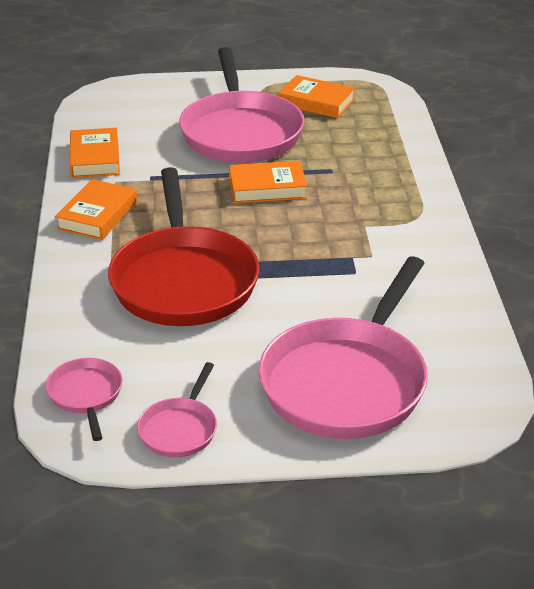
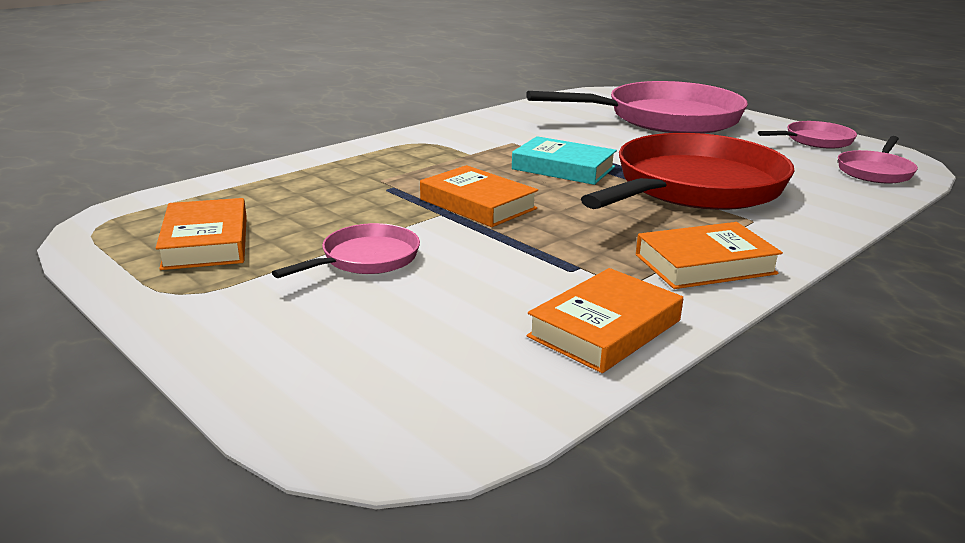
camera: 130 degrees left, 10 degrees down
(240, 132) = (365, 259): pink pan -> pink pan, size x0.46
(288, 248) = (563, 168): none -> turquoise book

